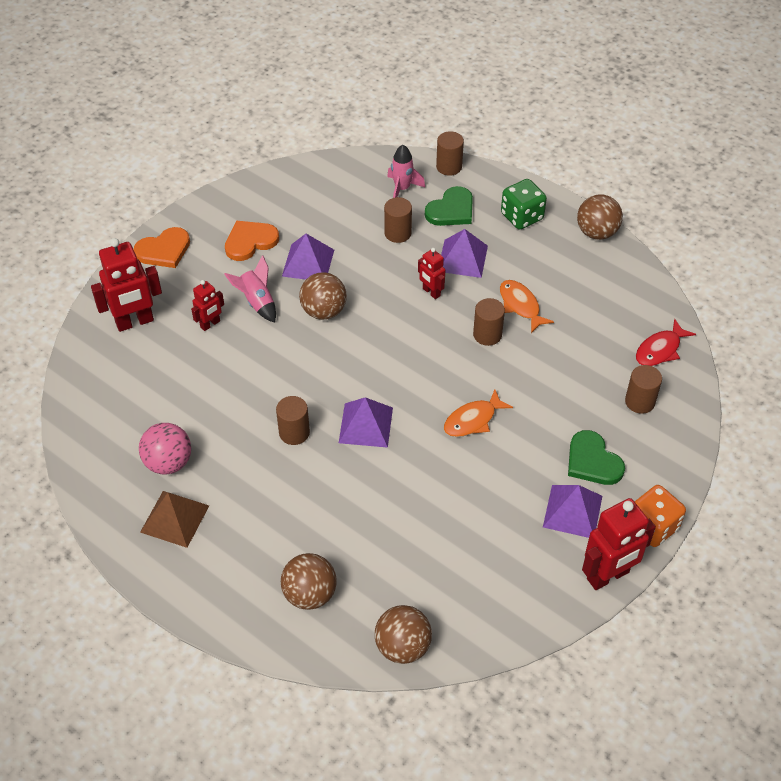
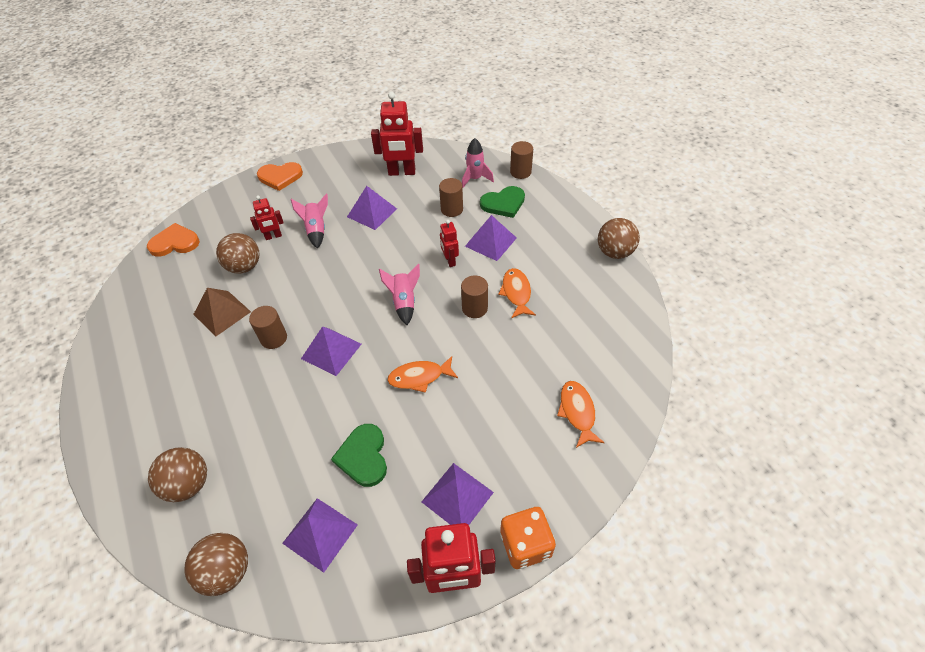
camera: 25 degrees right, 0 degrees up
(135, 322) = (225, 220): red robot -> red robot (402, 172)
(168, 462) = (169, 330): pink ball -> none
(174, 518) = (140, 376): brown pyramid -> brown pyramid (222, 313)
(250, 241) = (341, 187): orange heart -> orange heart (175, 243)
(324, 311) = (359, 251): brown ball -> brown ball (244, 267)
(410, 351) = (404, 302): none -> pink rocket
(467, 586) = (320, 533): none -> purple pyramid
(522, 217) = (557, 223): green dice -> none
(592, 461) = (503, 454): green heart -> green heart (363, 456)
(640, 401) = (577, 412): brown cylinder -> orange fish
(660, 350) = (621, 370): red fish -> none

